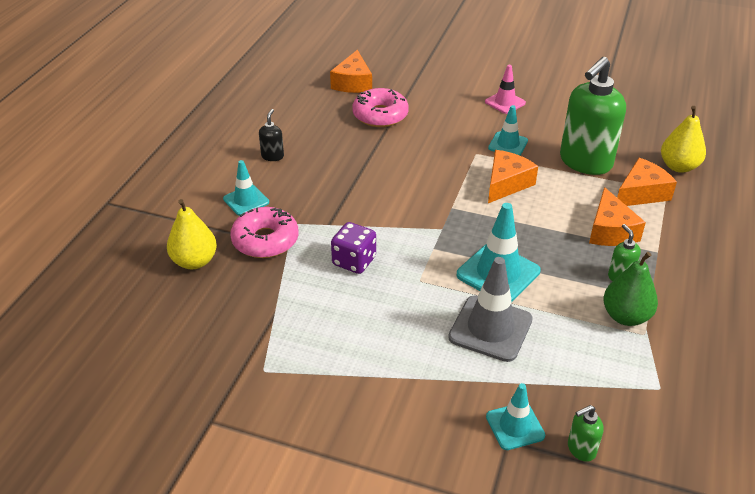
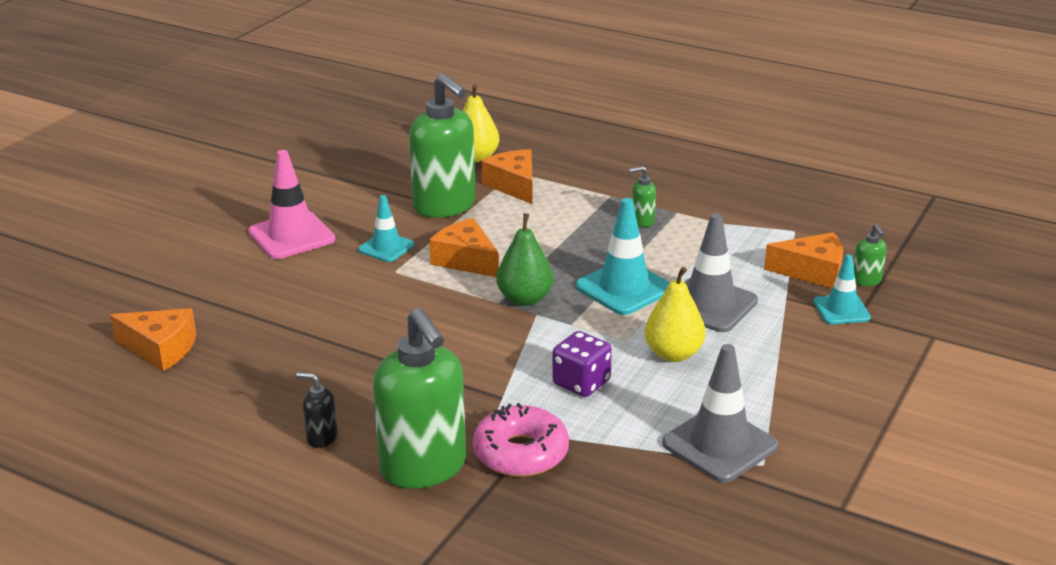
camera: 80 degrees left, 10 degrees down
(194, 261) = (549, 520): yellow pear -> yellow pear (673, 354)
(246, 200) = (424, 468): turquoise traffic cone -> green soap dispenser
(286, 343) = (719, 445): none -> grey traffic cone
(380, 115) = (265, 333): pink donut -> none
(505, 102) = (291, 236): pink traffic cone -> pink traffic cone, size x1.63
(610, 231) = (571, 213): orange cheese -> orange cheese (812, 272)
(625, 316) = (701, 229): green pear -> green pear (525, 299)

